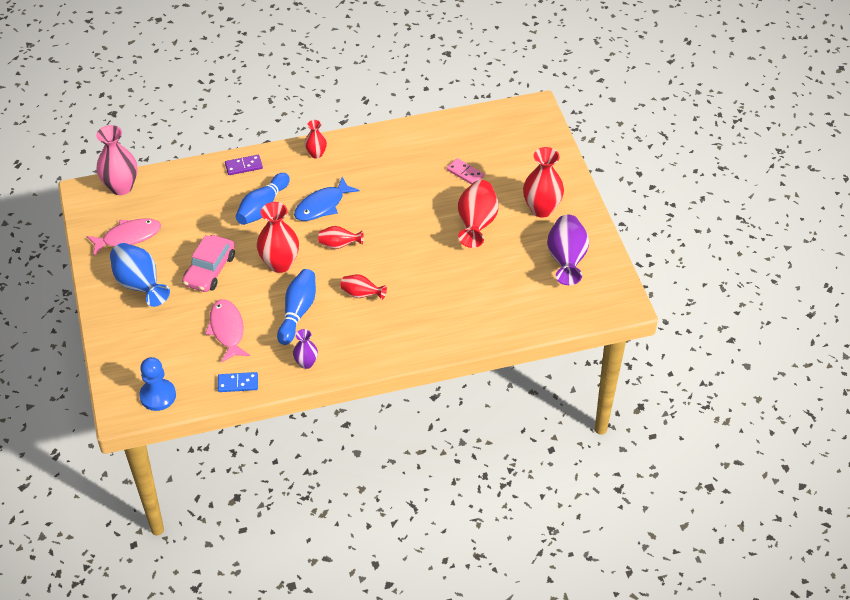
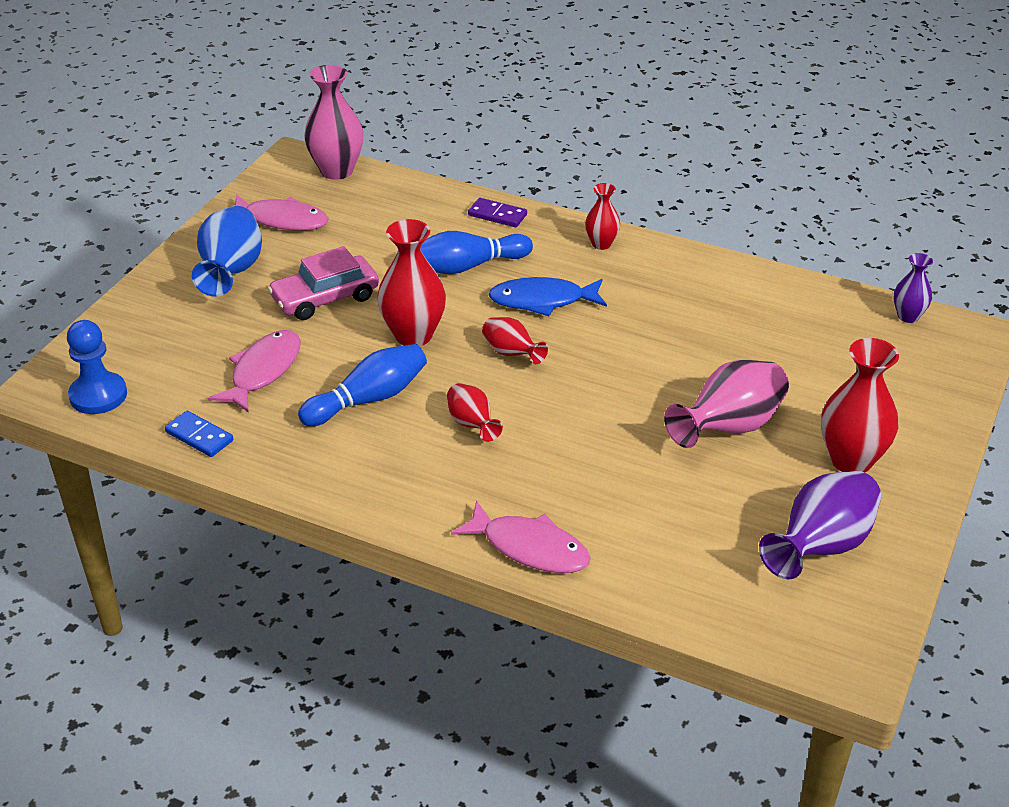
camera: 40 degrees right, 10 degrees down
(306, 363) = (306, 463): purple vase -> purple vase (908, 316)
(451, 338) = (529, 548): none -> pink fish
(465, 173) = (781, 360): pink domino -> none
(476, 224) = (729, 428): red vase -> pink vase

